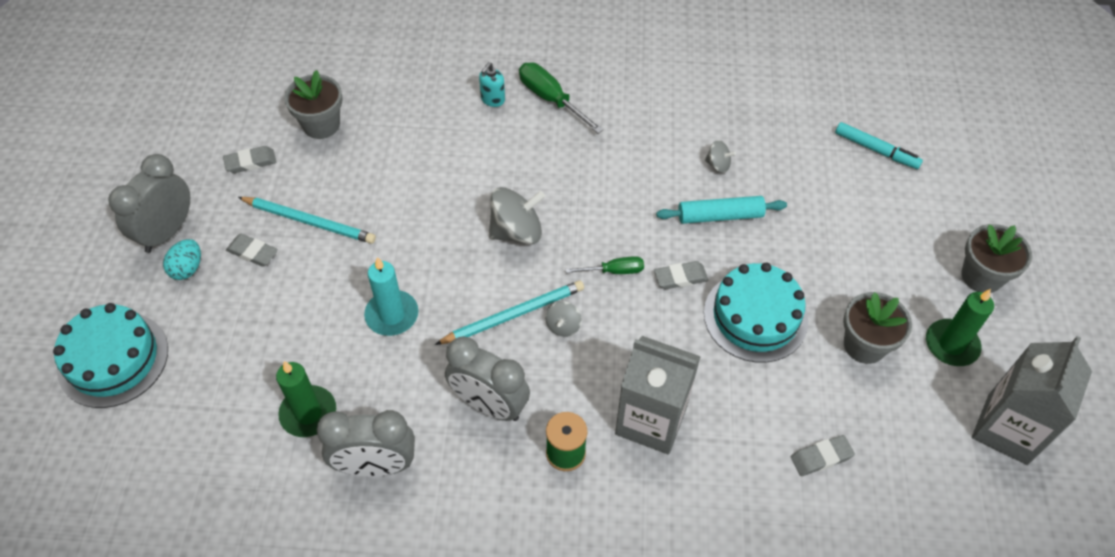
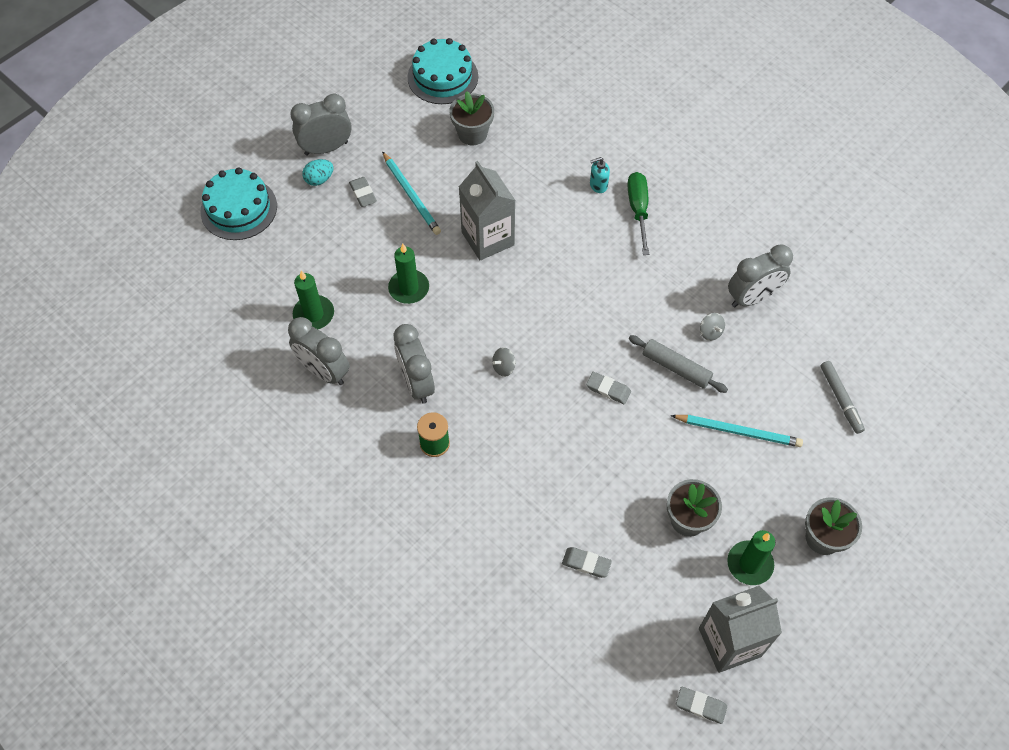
camera: 40 degrees right, 5 degrees up
(250, 162) = (409, 132): grey eraser -> grey eraser (700, 706)
(392, 315) = (409, 288): turquoise candle -> green candle
(513, 315) = (480, 339): turquoise pencil -> turquoise pencil (738, 431)
(516, 231) = (531, 287): grey spinning top -> none
(614, 271) = (569, 355): green screwdriver -> none
(651, 420) = (503, 463): grey carton -> grey carton (488, 238)
(720, 216) = (676, 368): turquoise rolling pin -> grey rolling pin
(723, 112) = (752, 297): none -> grey clock
(755, 316) = (633, 449): turquoise cake -> turquoise cake (442, 77)
(876, 150) = (840, 399): turquoise marker -> grey marker

